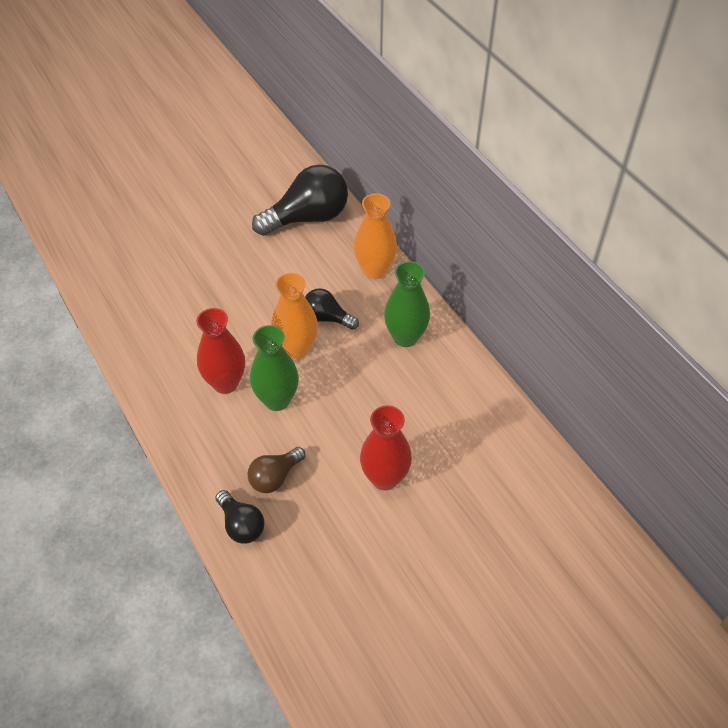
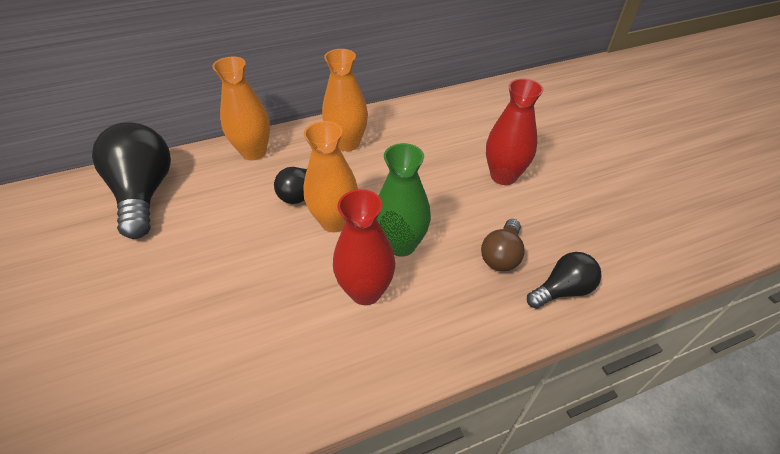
camera: 80 degrees left, 5 degrees down
(275, 477) = (501, 255): brown light bulb -> brown light bulb turned 60 degrees clockwise
(405, 337) = (347, 143): green vase -> orange vase

